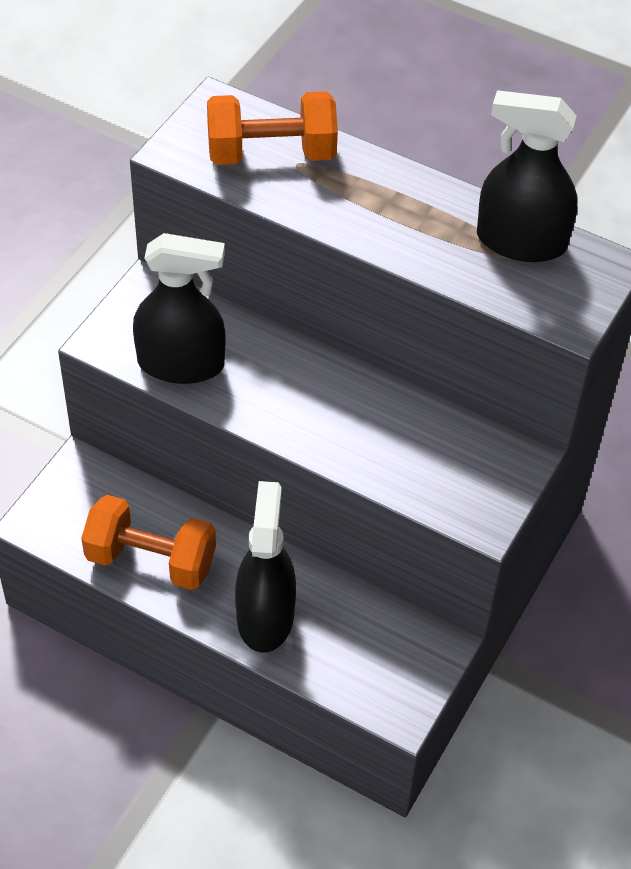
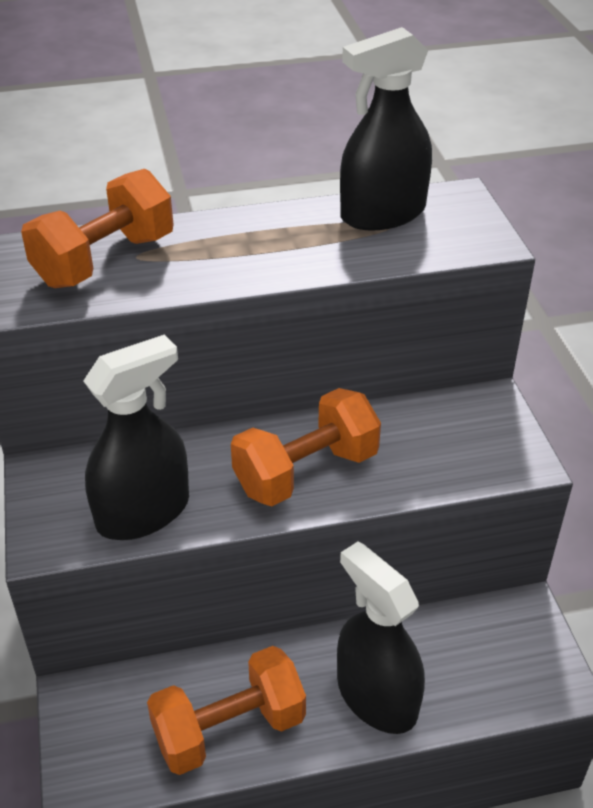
camera: 40 degrees left, 10 degrees down
(317, 413) = (306, 472): none -> orange dumbbell

